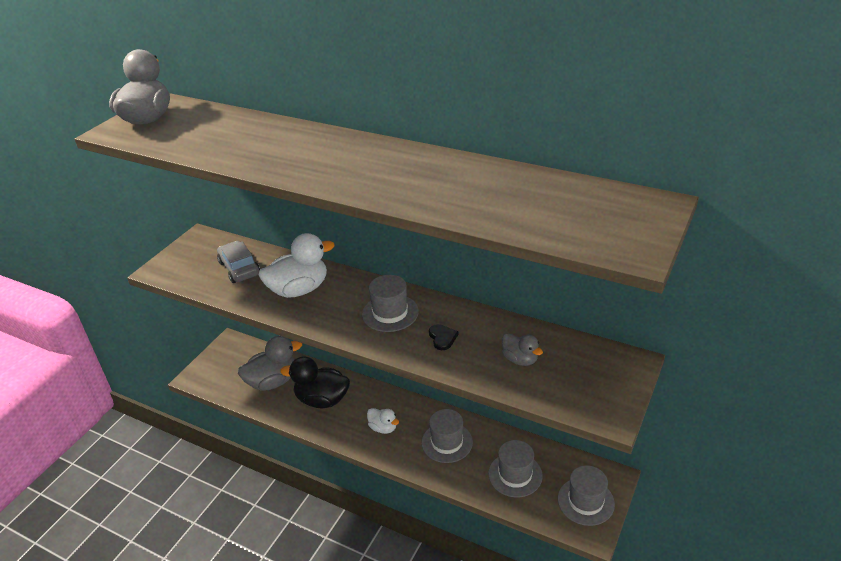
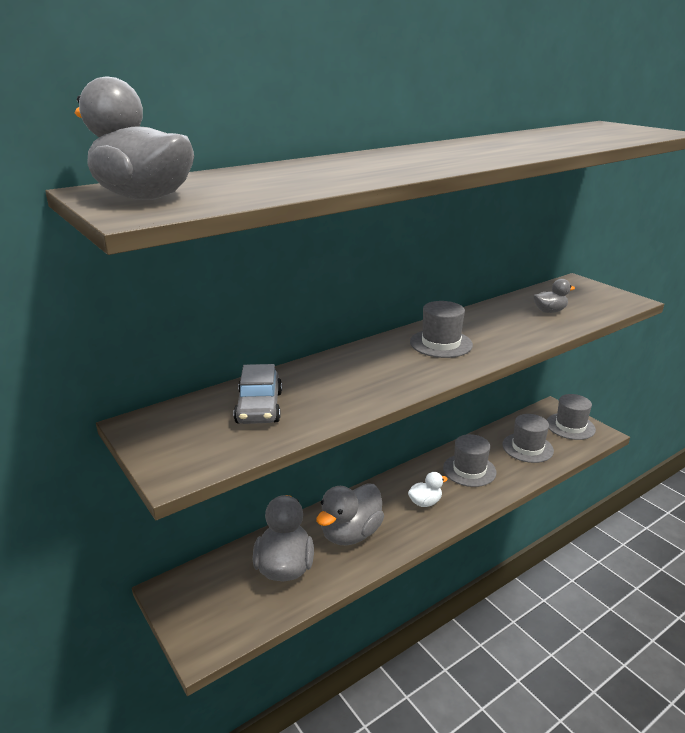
camera: 65 degrees left, 10 degrees down
(239, 268) = (259, 407): grey car -> grey car turned 90 degrees counterclockwise
(299, 290) = (351, 379): white duck -> none
(322, 400) = (350, 534): black duck -> grey duck
(442, 338) = (498, 331): black heart -> none

